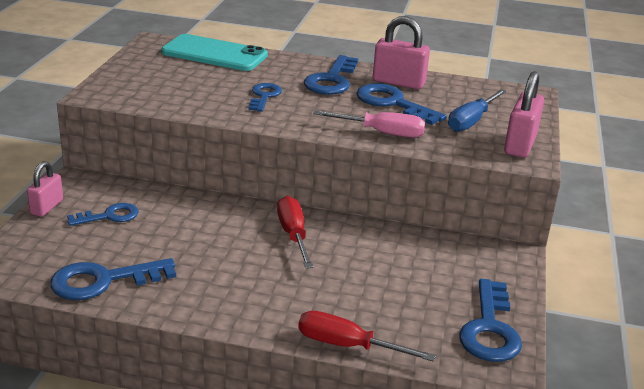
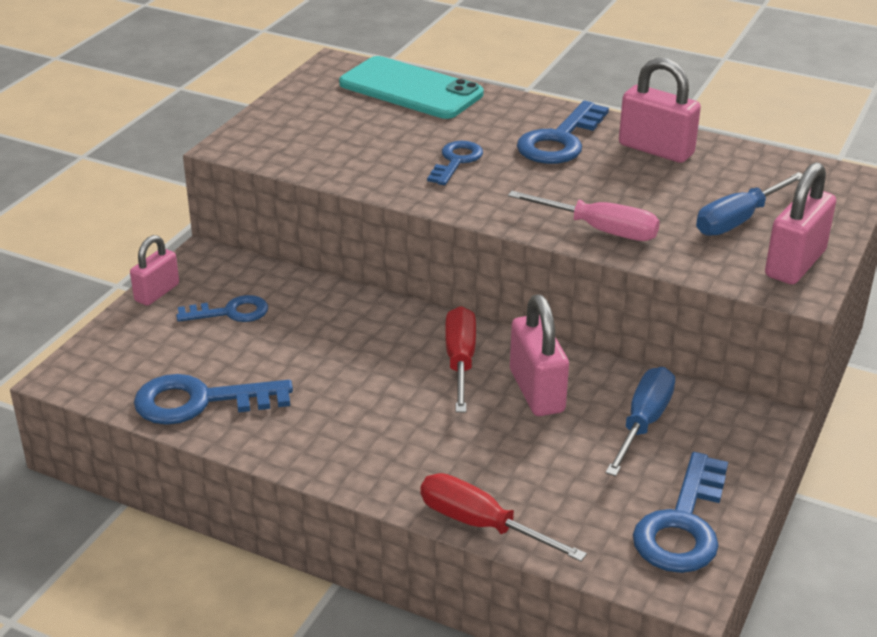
camera: 15 degrees right, 5 degrees up
(355, 250) = (537, 391): none -> pink padlock
(392, 103) = (634, 183): blue key -> none
(436, 263) = (643, 423): none -> blue screwdriver

